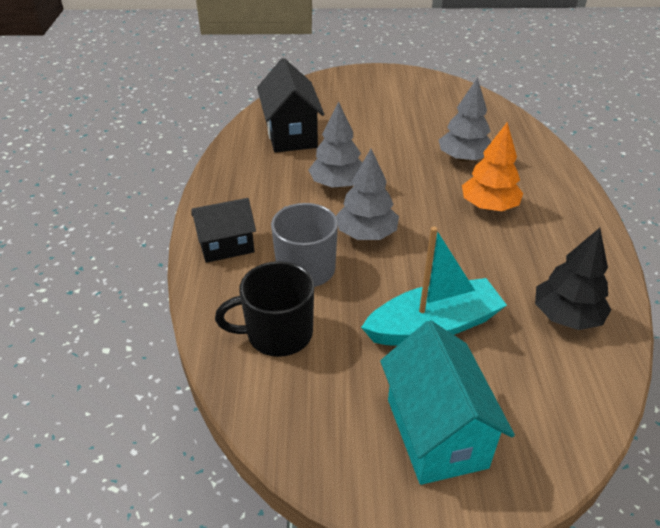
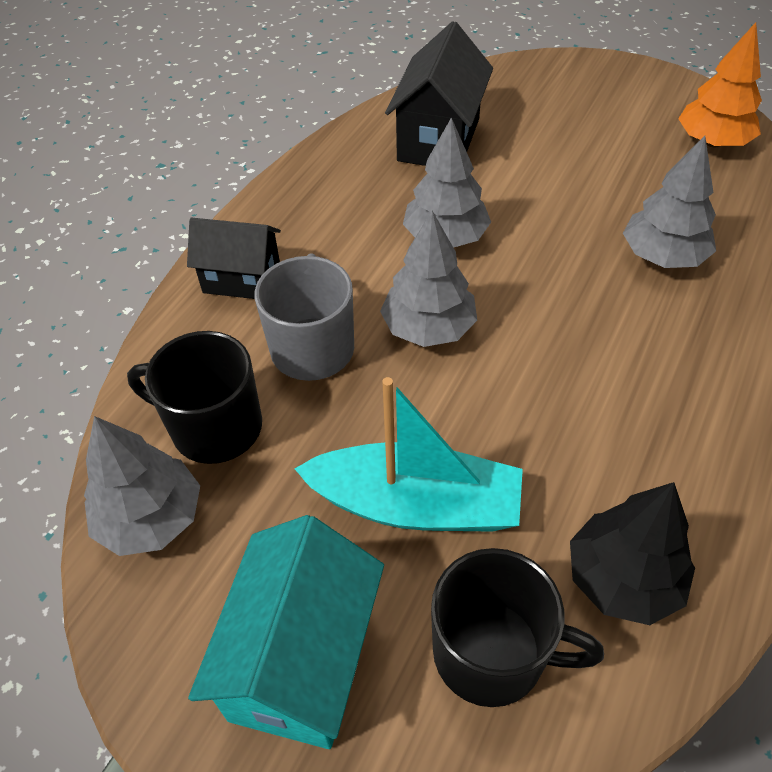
camera: 30 degrees right, 10 degrees up
(278, 400) = (151, 518): none -> grey tree
(488, 206) = (641, 350): orange tree -> orange tree (712, 142)
(532, 379) = (492, 652): none -> black mug

